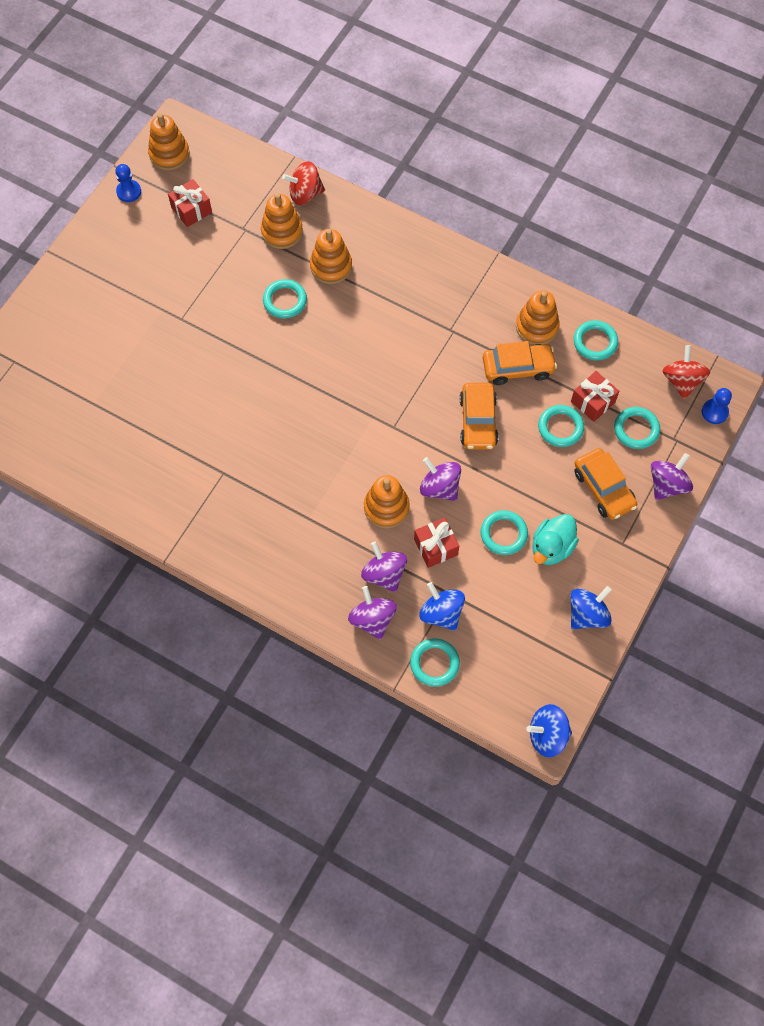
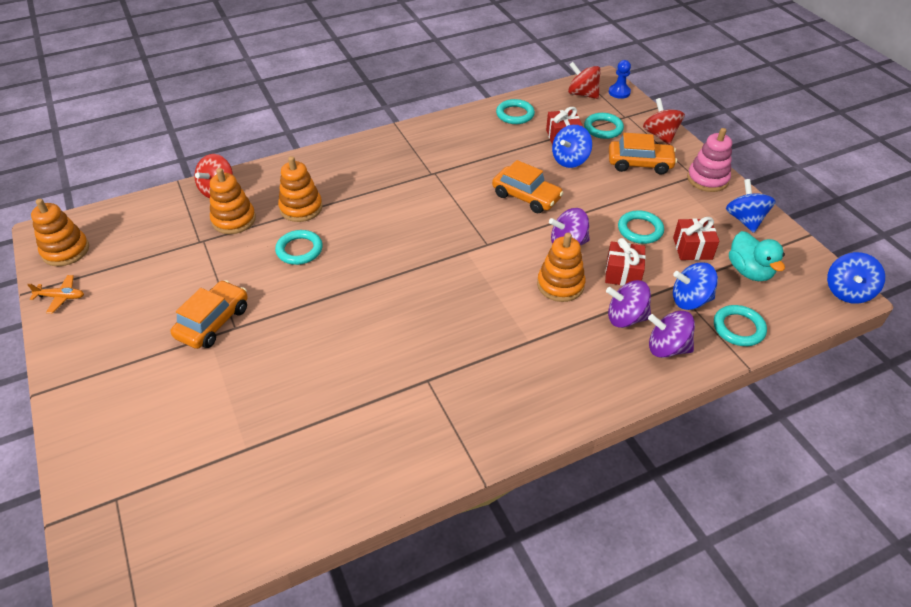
camera: 55 degrees left, 20 degrees down
(129, 192) = (61, 297): blue pawn -> orange plane
(191, 210) = (138, 264): red gift -> red gift (692, 248)
(518, 368) = (499, 157): orange car -> orange car (213, 322)
(537, 327) = (474, 133): orange stacking toy -> none
(551, 547) = (671, 211): turquoise duck -> turquoise duck (749, 271)
(560, 427) = (570, 160): turquoise ring -> blue spinning top
(626, 557) = (707, 179): none -> pink stacking toy
(667, 485) = (660, 135): purple spinning top -> red spinning top

